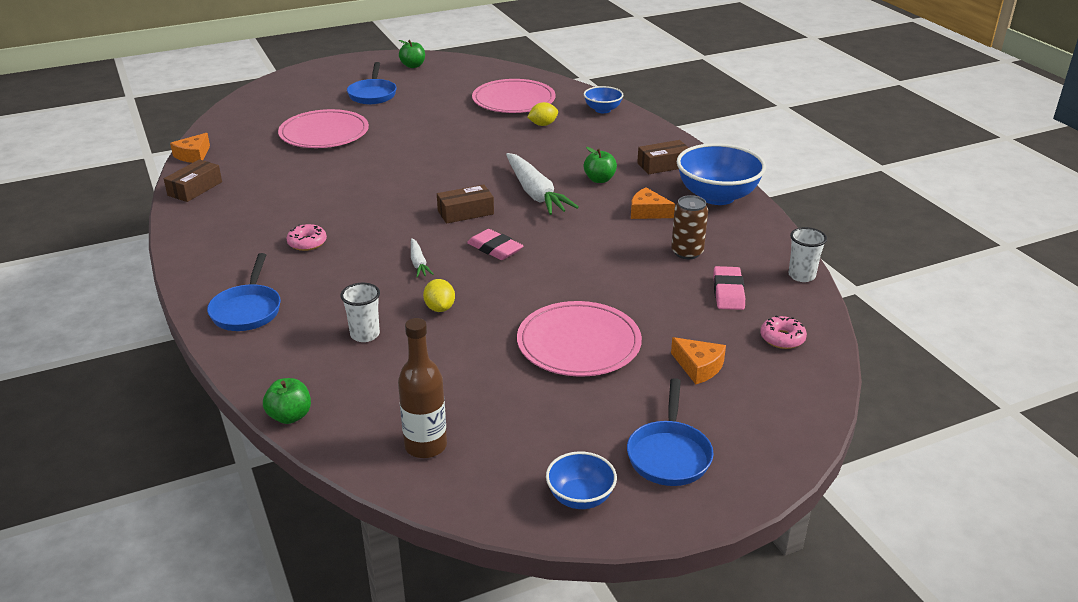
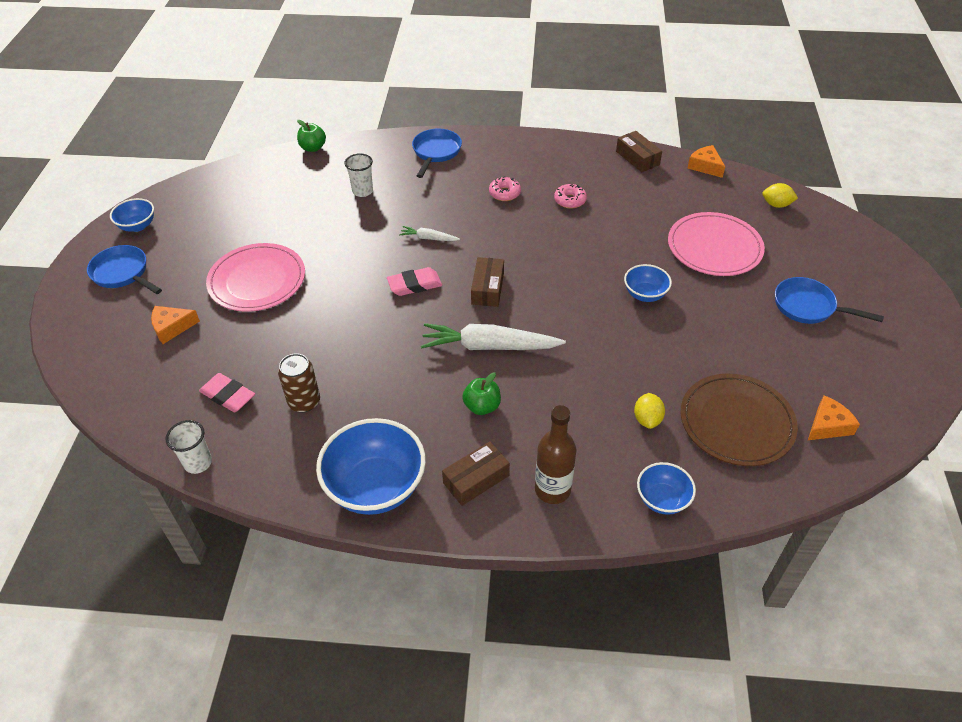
camera: 120 degrees right, 15 degrees up
(247, 310) = (436, 152): blue pan -> blue pan turned 75 degrees clockwise
(411, 148) = (645, 294): none -> blue bowl
(413, 66) = (897, 368): green apple -> none
(425, 446) = (237, 186): brown bottle -> brown bottle (552, 490)
(440, 308) = (361, 231): yellow lemon -> yellow lemon (776, 205)
(513, 100) = (736, 422): pink plate -> brown plate
(648, 212) = (392, 411): orange cheese -> orange cheese (828, 425)
(663, 165) = (476, 479): brown box -> brown box turned 45 degrees clockwise
(782, 338) = (147, 393): pink donut -> pink donut (570, 200)

